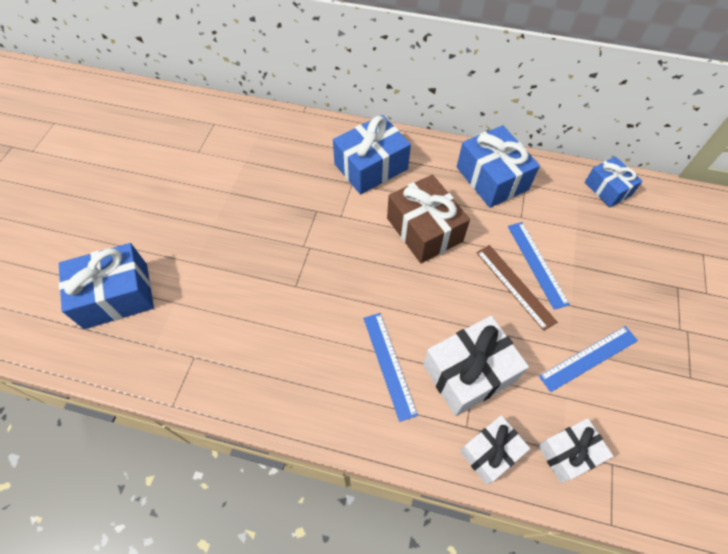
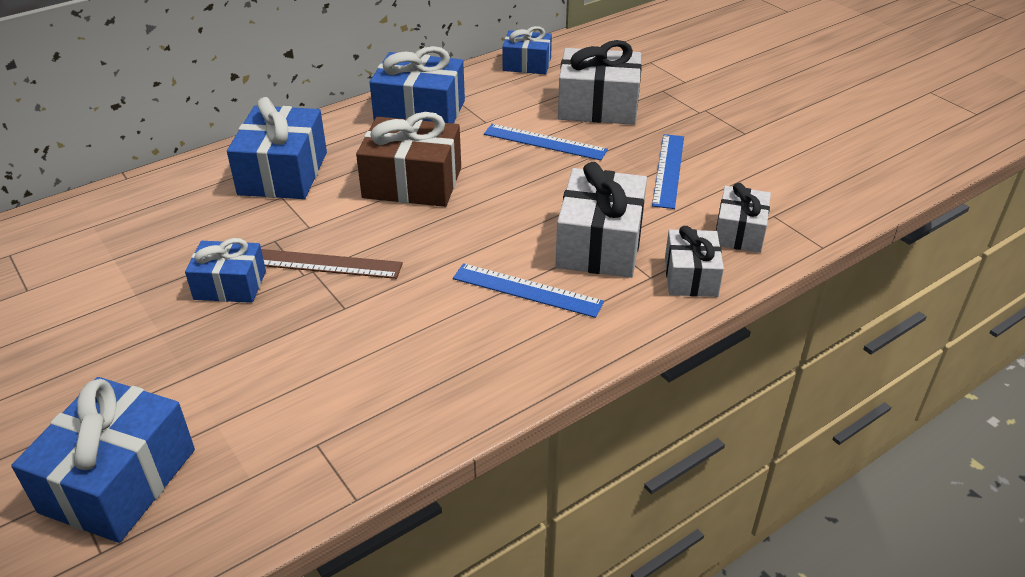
camera: 50 degrees left, 20 degrees down
(268, 223) = (230, 285): none -> blue gift
(515, 286) = (549, 167): brown ruler -> brown ruler (327, 264)
(610, 263) = (598, 106): none -> white gift

